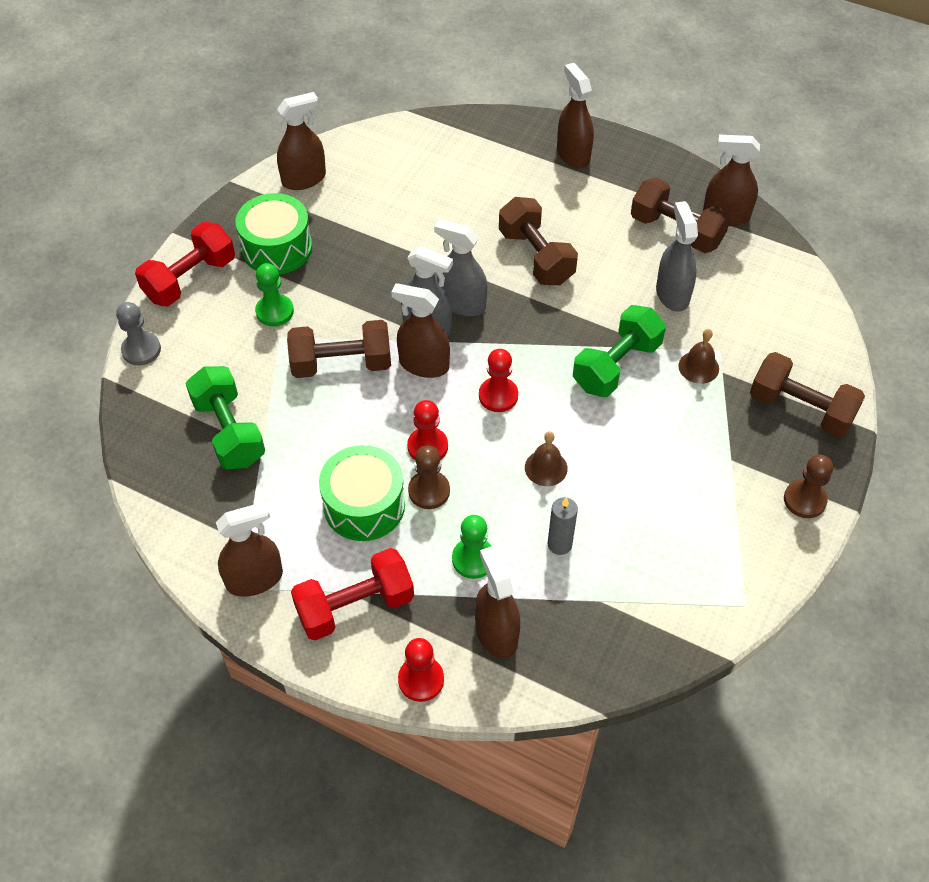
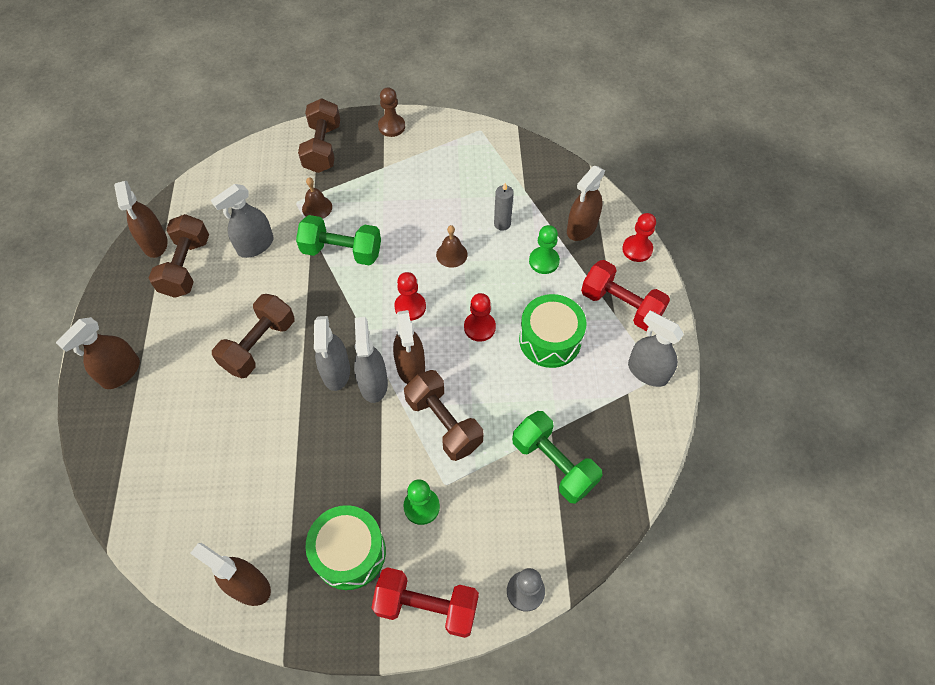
camera: 120 degrees left, 5 degrees up
(229, 431) = (553, 464): green dumbbell -> green dumbbell turned 75 degrees counterclockwise
(254, 579) = (647, 372): brown spray bottle -> grey spray bottle
(429, 491) = (513, 309): brown pawn -> none

